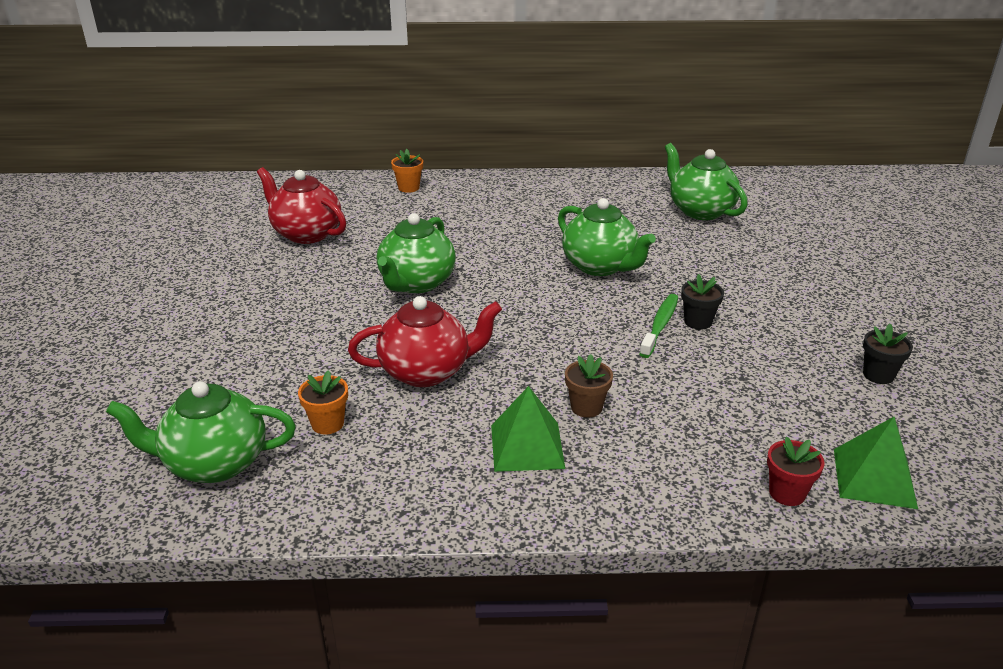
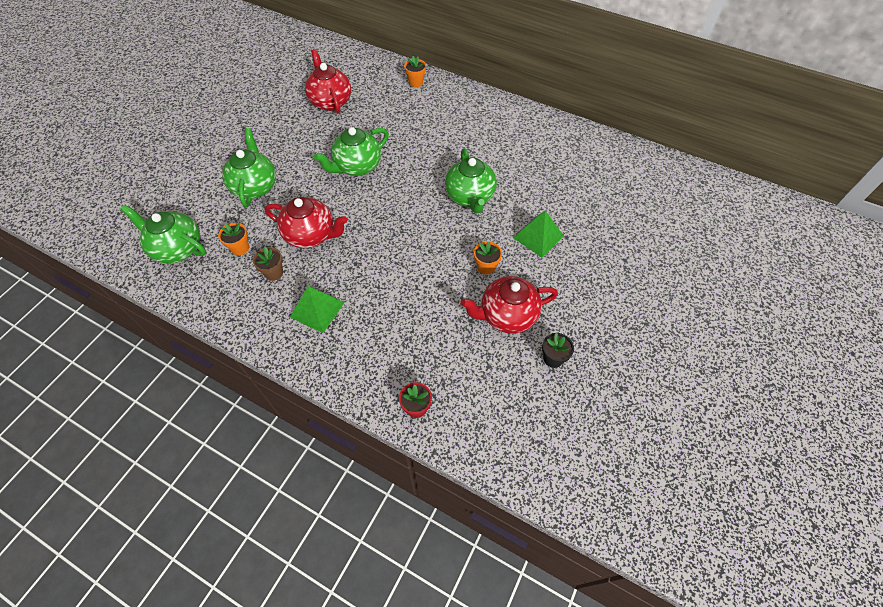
camera: 30 degrees right, 25 degrees up
(586, 407) = (368, 299): brown flower pot -> brown flower pot (274, 273)
(660, 325) = (461, 259): green toothbrush -> none
(698, 322) = (486, 267): black flower pot -> orange flower pot
(700, 211) = (579, 174): green teapot -> green teapot (255, 186)
(778, 356) = (507, 315): none -> red teapot
(874, 478) = (472, 424): green pyramid -> green pyramid (538, 237)

